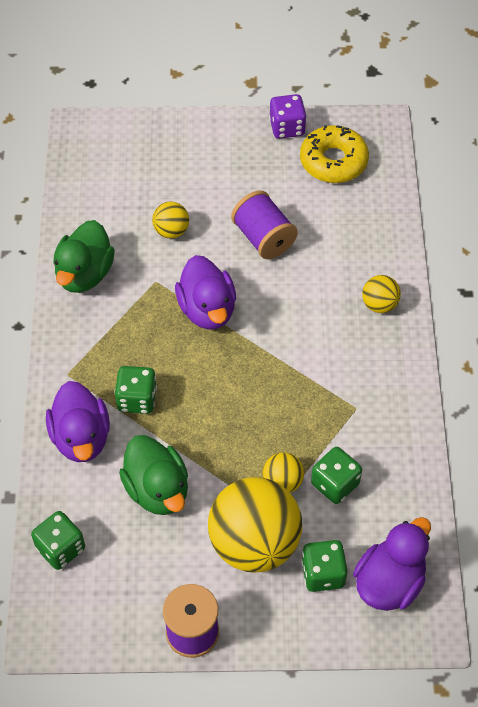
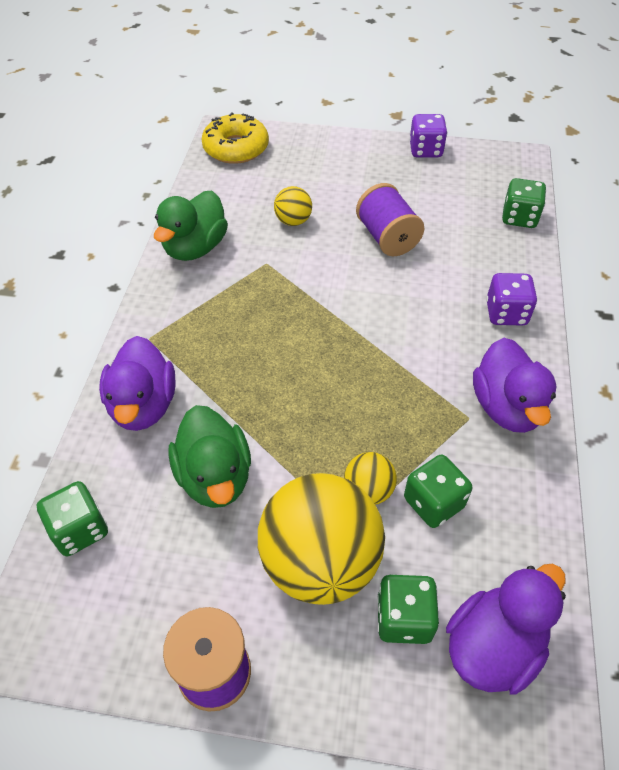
camera: 10 degrees right, 5 degrees down
(137, 399) = (217, 374): green dice -> green dice (519, 218)
(207, 309) = (315, 295): purple duck -> purple duck (506, 407)
(333, 161) = (469, 181): yellow donut -> yellow donut (236, 148)
(379, 304) = (506, 313): yellow ball -> purple dice

